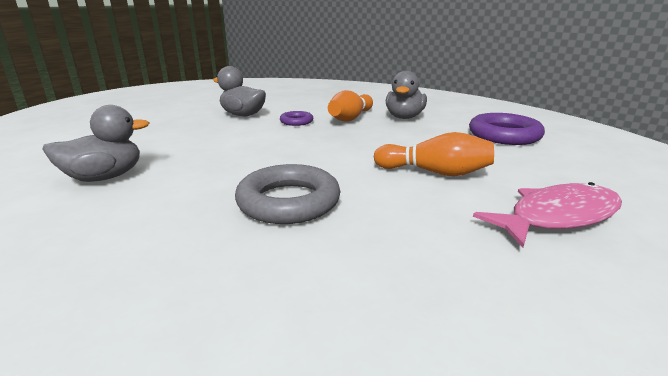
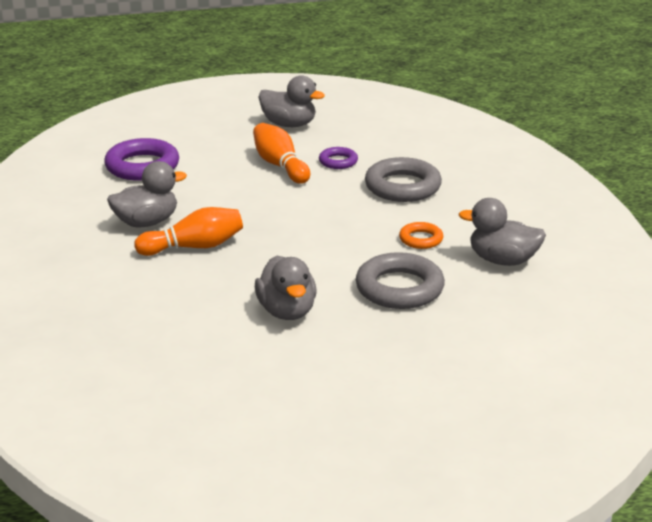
camera: 135 degrees left, 5 degrees up
(185, 139) = (399, 288): none -> grey ring
(204, 167) = (421, 239): none -> orange ring
(296, 121) = (256, 267): purple ring -> purple ring (338, 161)
(557, 217) = (289, 124): pink fish -> grey duck

